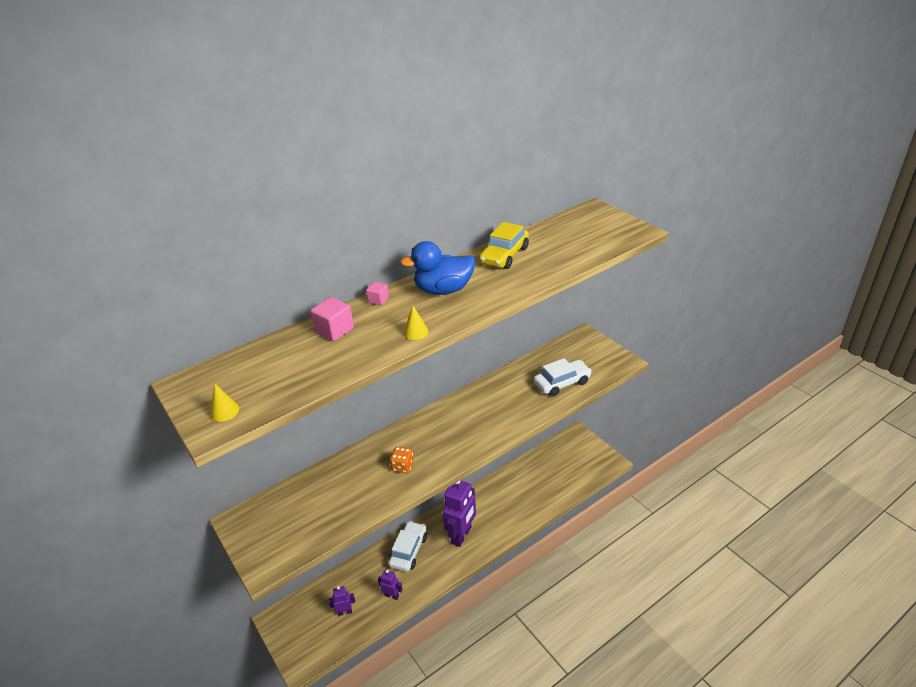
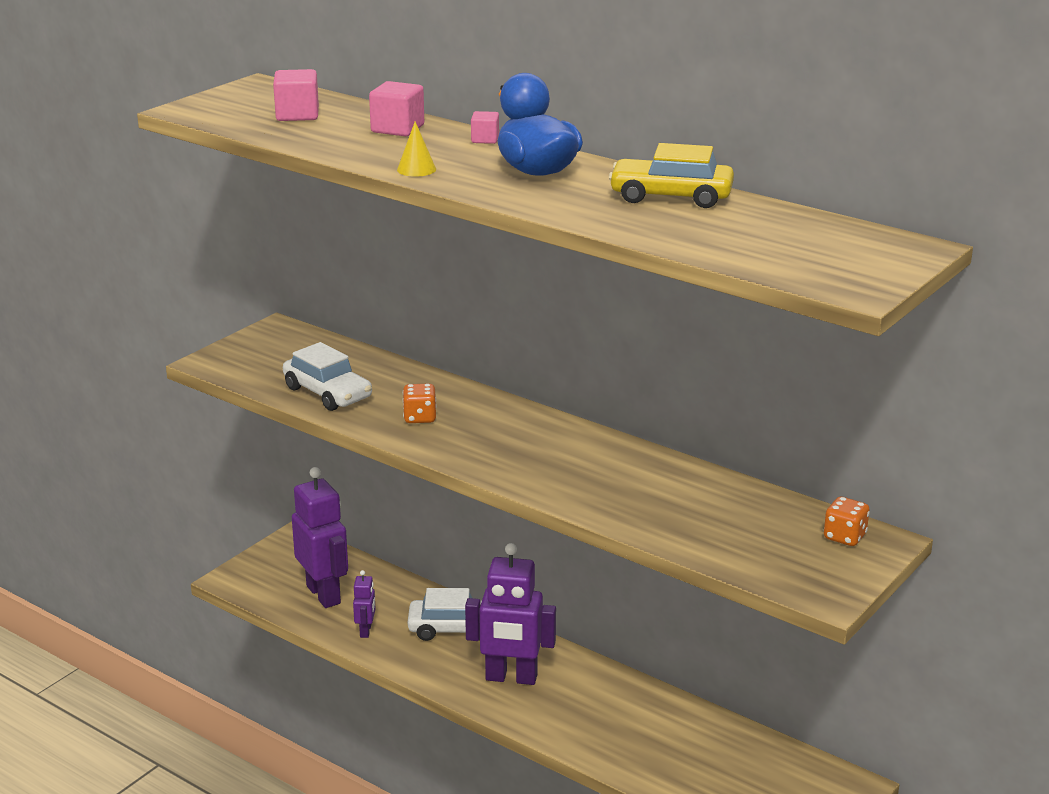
camera: 70 degrees right, 10 degrees down
(224, 411) = (216, 109): yellow cone -> none
(271, 371) = (297, 115): none -> pink cube
(344, 612) = (324, 594): purple robot -> purple robot, size x2.10
(562, 383) = (707, 531): white car -> white car (327, 393)
(578, 344) = (844, 537): none -> orange dice

